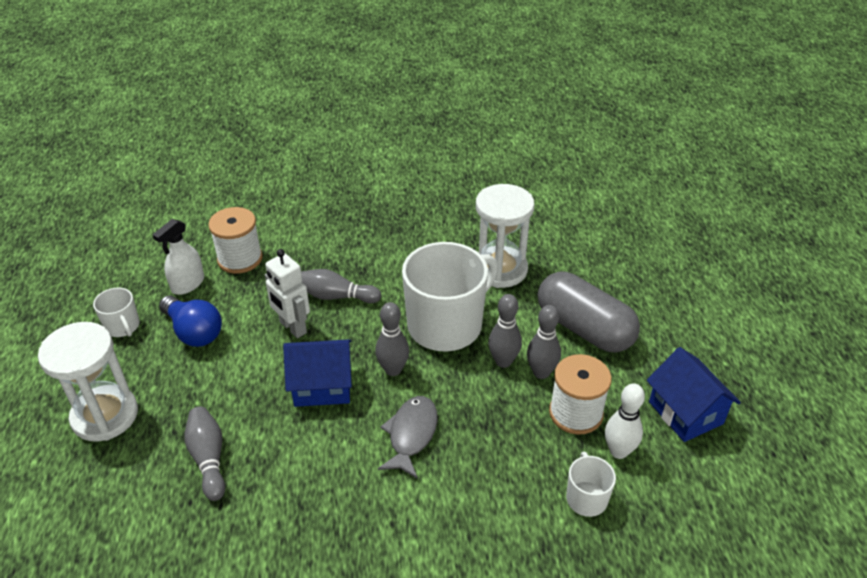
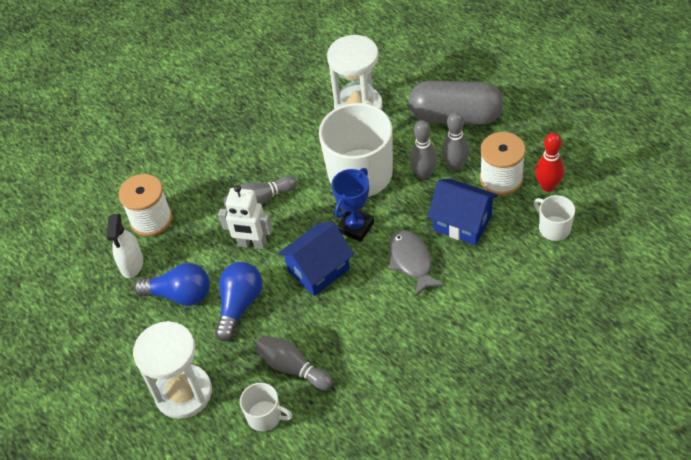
camera: 30 degrees left, 10 degrees up
(123, 326) = (118, 327): white mug -> white mug (265, 416)
(227, 372) = (239, 305): none -> blue light bulb
(393, 370) = (355, 227): grey bowling pin -> blue trophy
(618, 451) = (547, 186): white bowling pin -> red bowling pin
(685, 412) = (566, 135): blue house -> blue house (462, 222)

